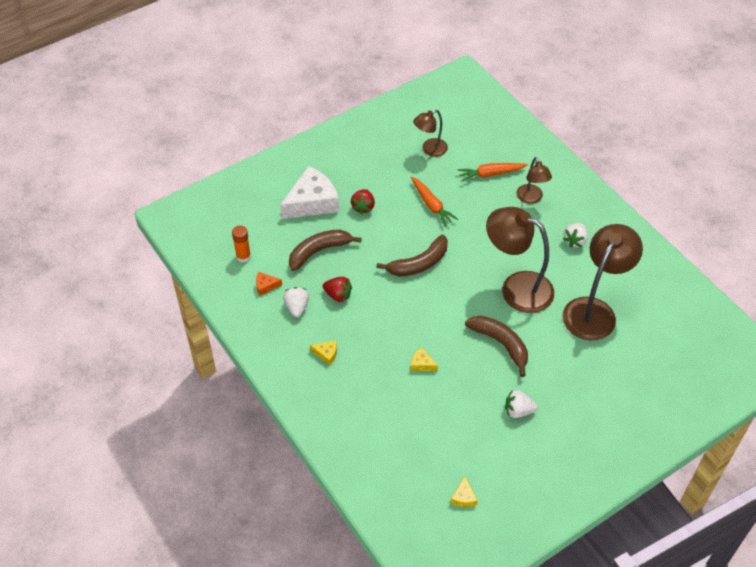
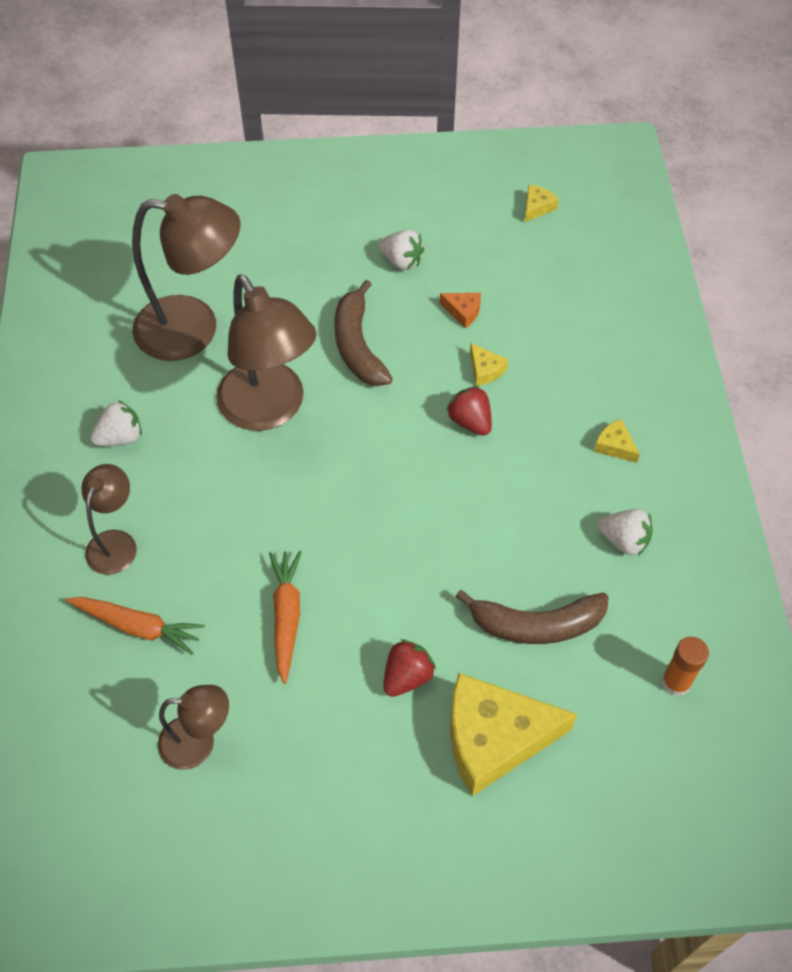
camera: 150 degrees left, 5 degrees up
(266, 286) = (659, 604): orange cheese -> orange cheese (463, 312)
(297, 307) = (624, 540): white strawberry -> white strawberry turned 90 degrees counterclockwise
(312, 202) = (494, 738): white cheese -> yellow cheese
(338, 295) = (547, 529): red strawberry -> red strawberry (470, 421)
(418, 263) = (385, 519): brown banana -> none
(594, 310) = (194, 329): brown lamp -> brown lamp turned 150 degrees counterclockwise

